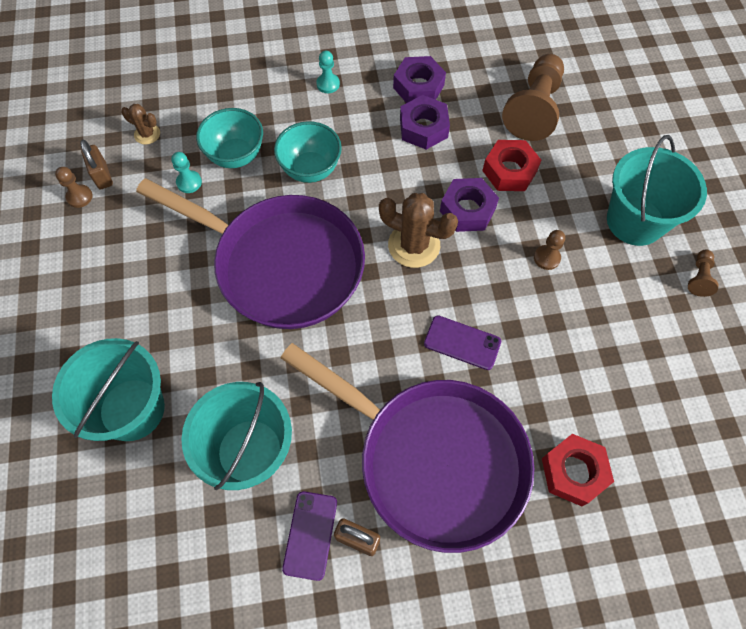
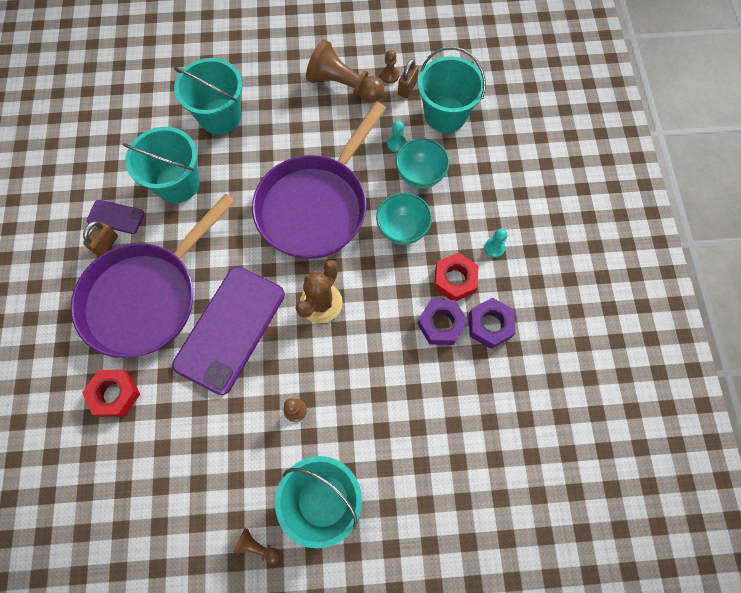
camera: 95 degrees right, 5 degrees up
(102, 176) = (407, 88): brown padlock -> brown padlock turned 45 degrees counterclockwise
(147, 134) = (445, 114): brown cactus -> turquoise bucket
(462, 343) = (230, 329): purple phone -> purple phone, size x2.20
(467, 210) = (350, 350): purple nut -> none
(509, 171) = (388, 394): red nut -> red nut (454, 280)
(534, 109) = (459, 430): brown pawn -> brown pawn (344, 85)

